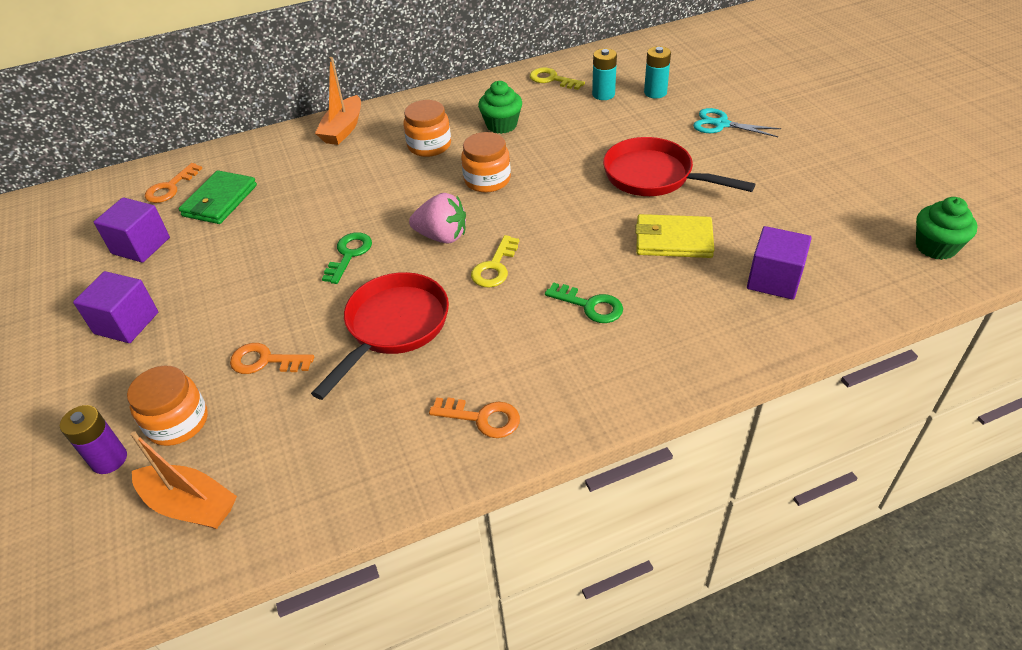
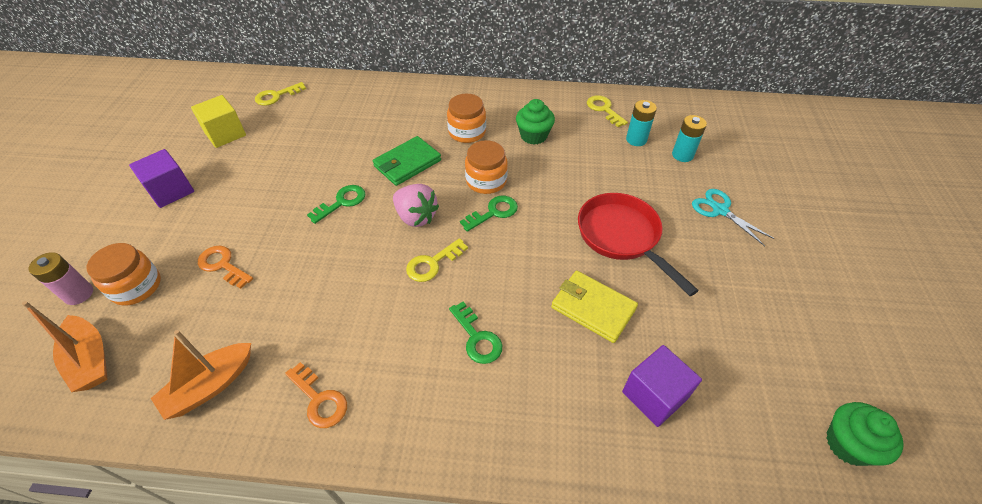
camera: 25 degrees right, 5 degrees up
(109, 459) = (79, 294): purple battery -> pink battery
(141, 245) = (225, 134): purple cube -> yellow cube
(170, 188) = (276, 96): orange key -> yellow key
(220, 201) = (297, 119): green wallet -> green wallet (407, 163)
(343, 129) = (418, 94): orange boat -> orange boat (210, 386)
(393, 327) = (322, 281): red pan -> none
(518, 203) = (494, 212): none -> green key

